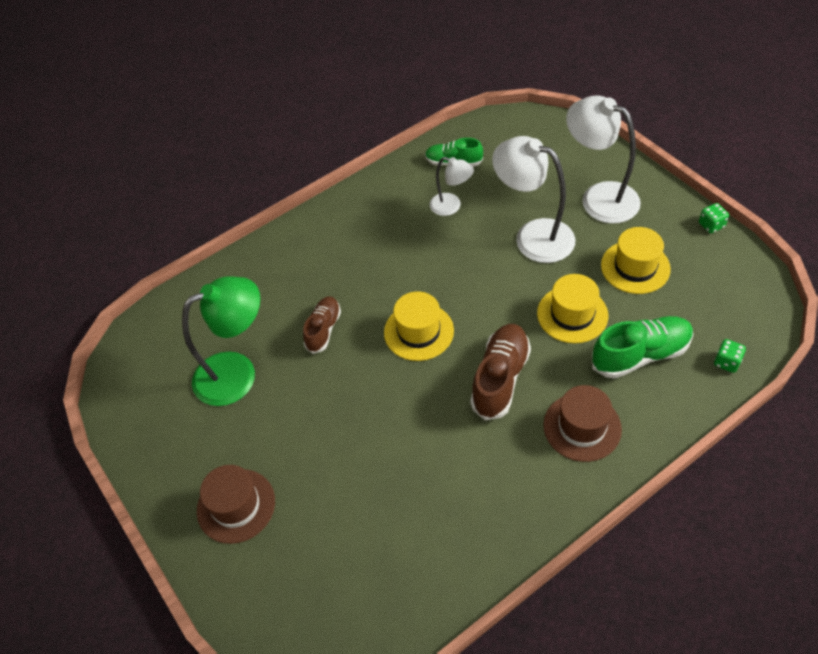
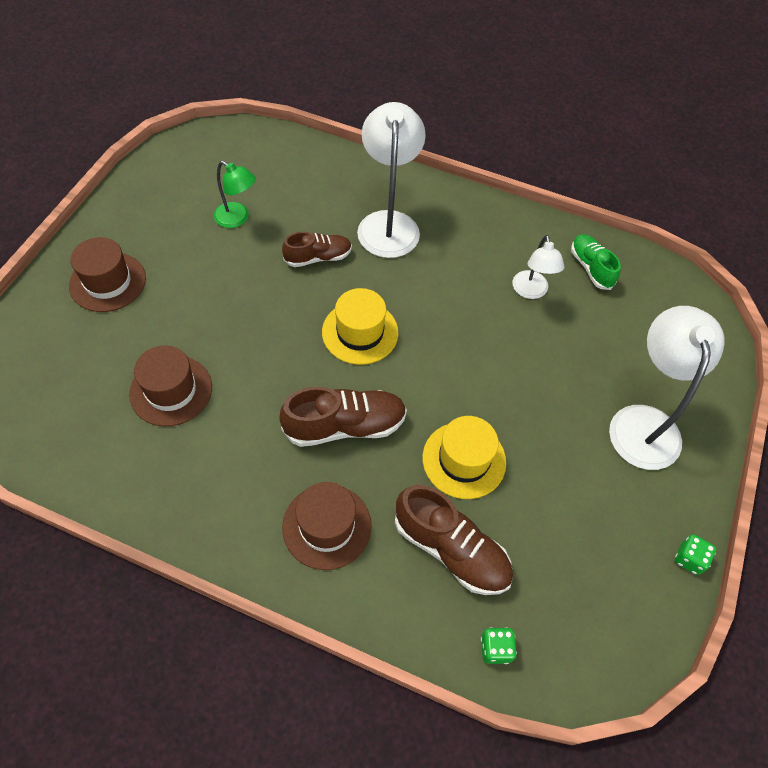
camera: 50 degrees right, 5 degrees up
(237, 373) = (237, 218): green lamp -> green lamp, size x0.56
(391, 493) = (171, 390): none -> brown hat
(533, 236) = (543, 380): white lamp -> white lamp (388, 223)
(635, 267) = (569, 498): yellow hat -> none
(640, 355) = (451, 549): green shoe -> brown shoe

